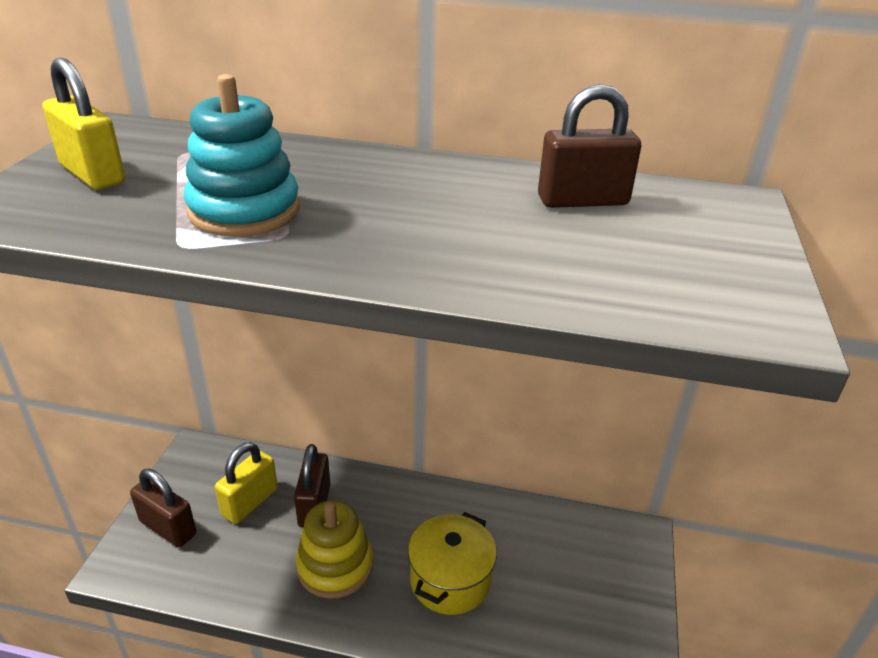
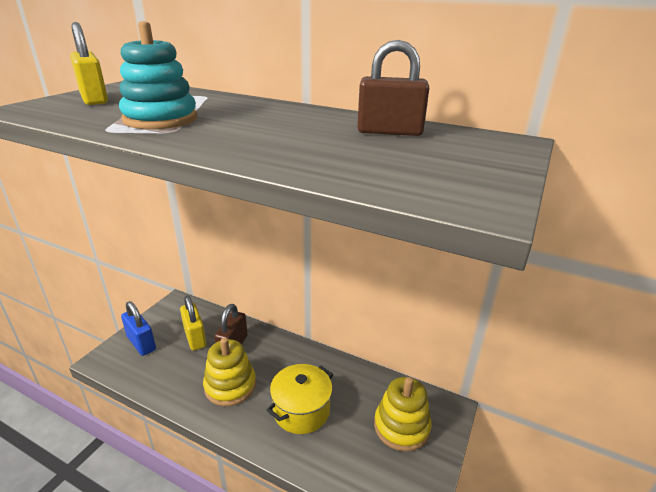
camera: 15 degrees right, 5 degrees down
(168, 528) = (141, 343): brown padlock -> blue padlock
(250, 502) = (195, 337): yellow padlock -> yellow padlock turned 75 degrees counterclockwise
(589, 573) = (401, 426): none -> yellow stacking toy

